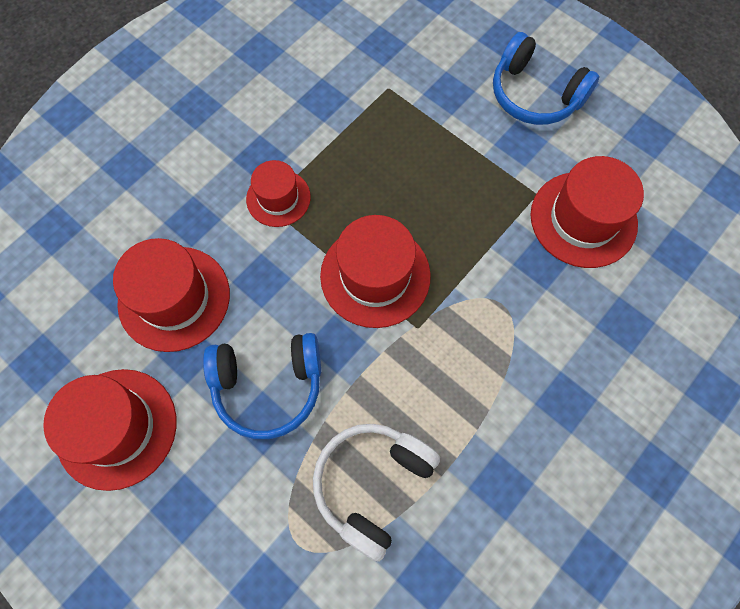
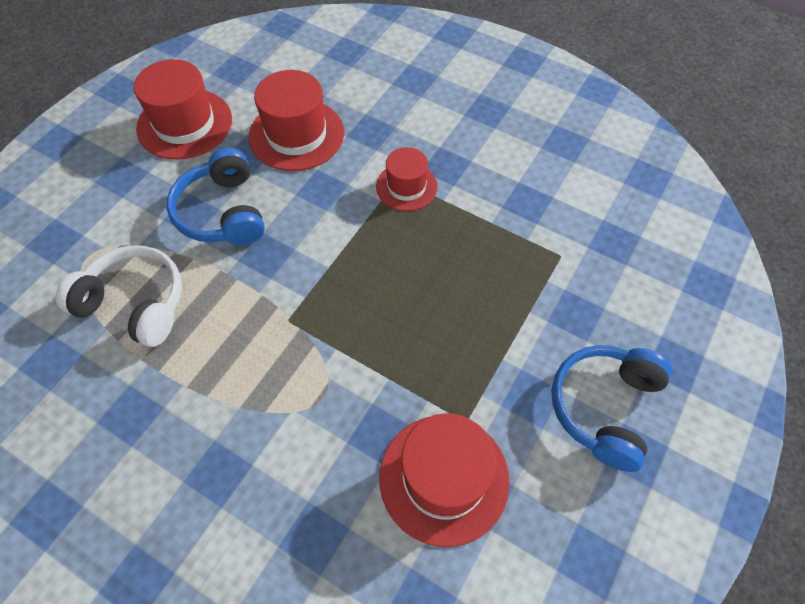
camera: 80 degrees right, 10 degrees down
(375, 275) = (338, 276): red hat -> none

